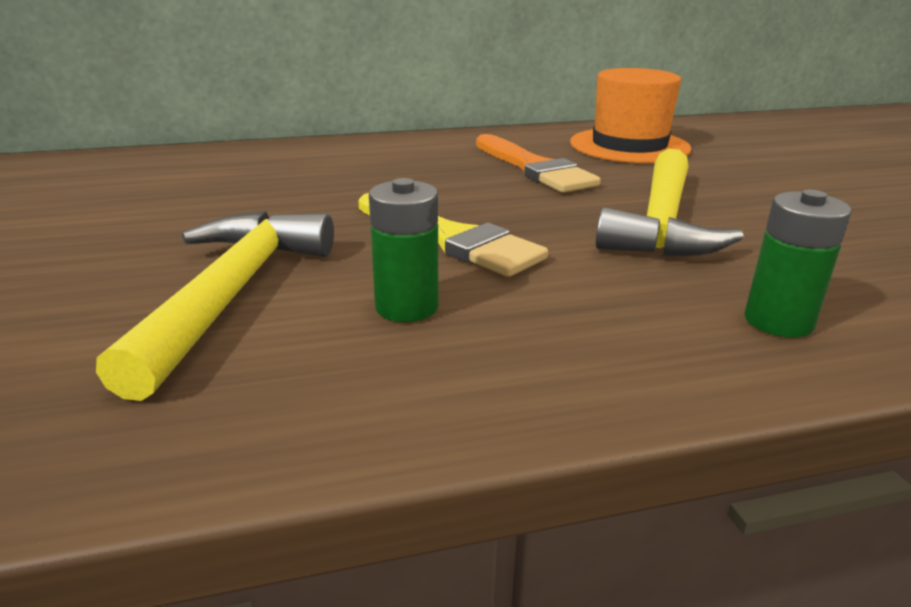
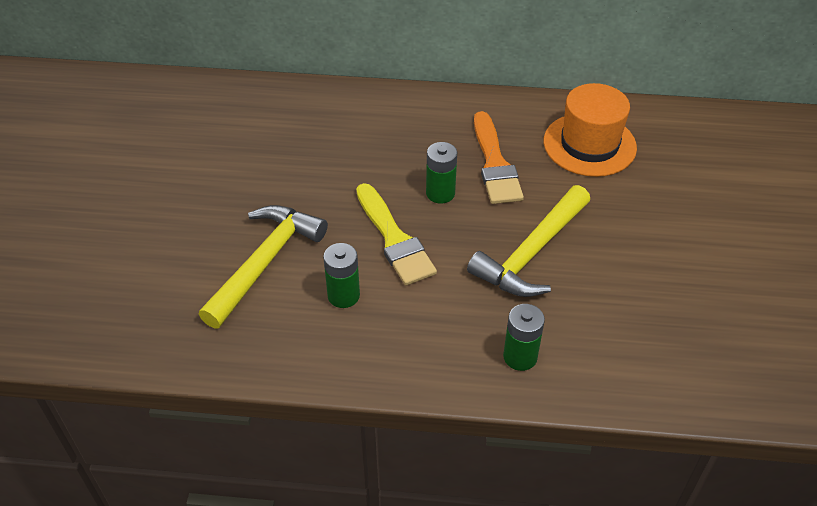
camera: 20 degrees right, 20 degrees up
(483, 195) = (440, 193): none -> green battery

